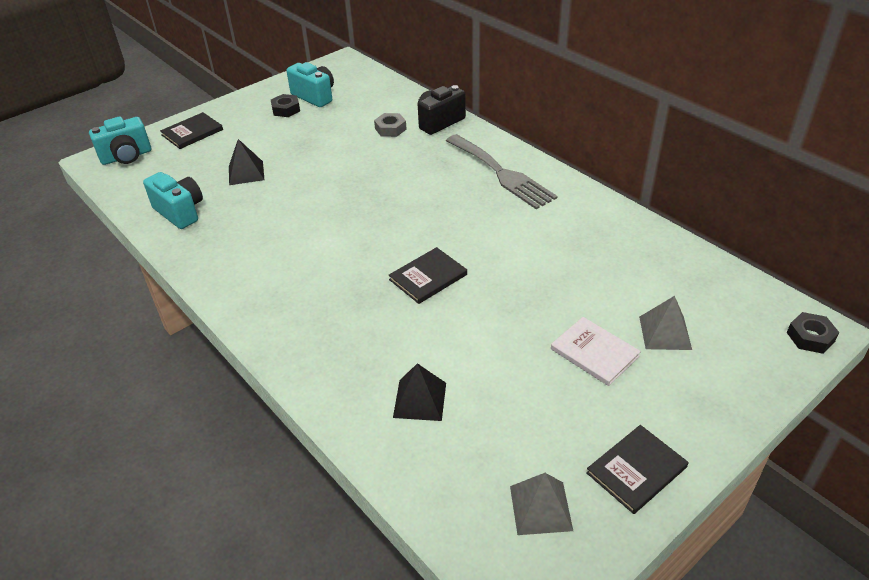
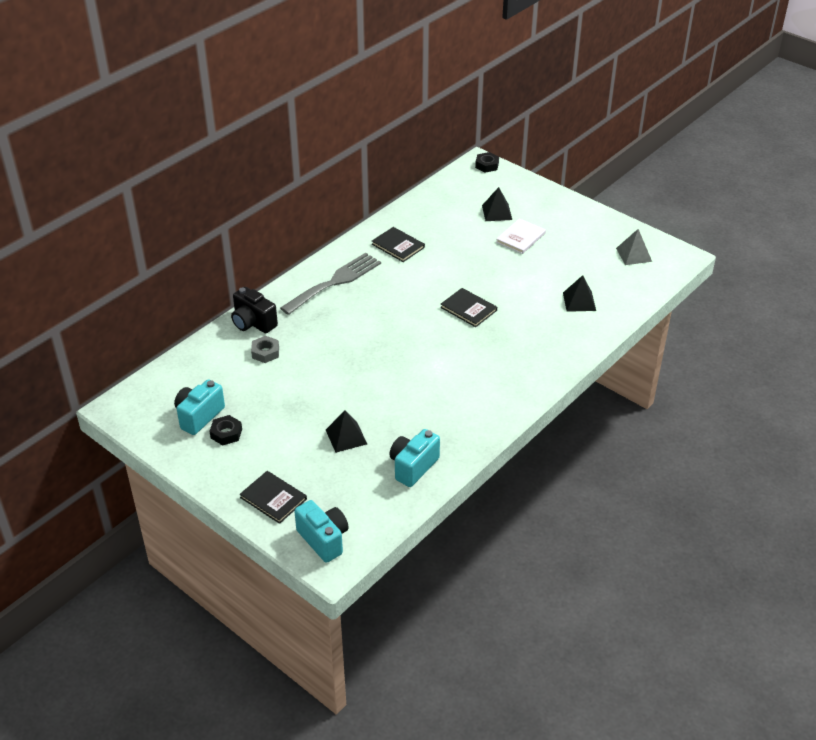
camera: 100 degrees left, 0 degrees up
(636, 470) = (599, 225): black book -> black book (398, 246)
(665, 333) = (497, 212): grey pyramid -> black pyramid

